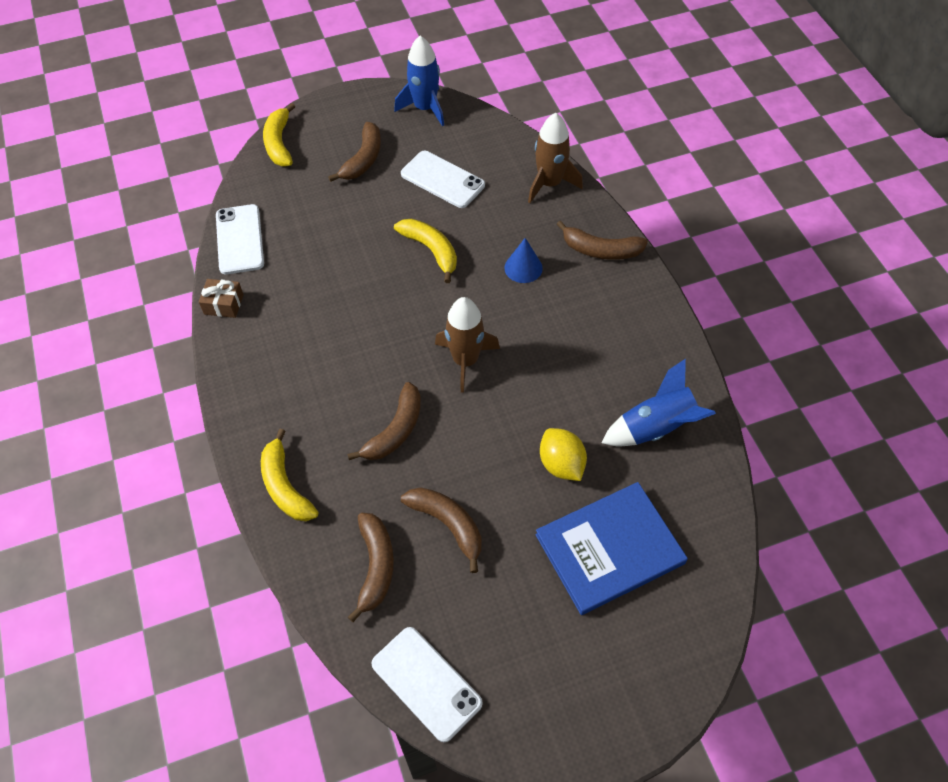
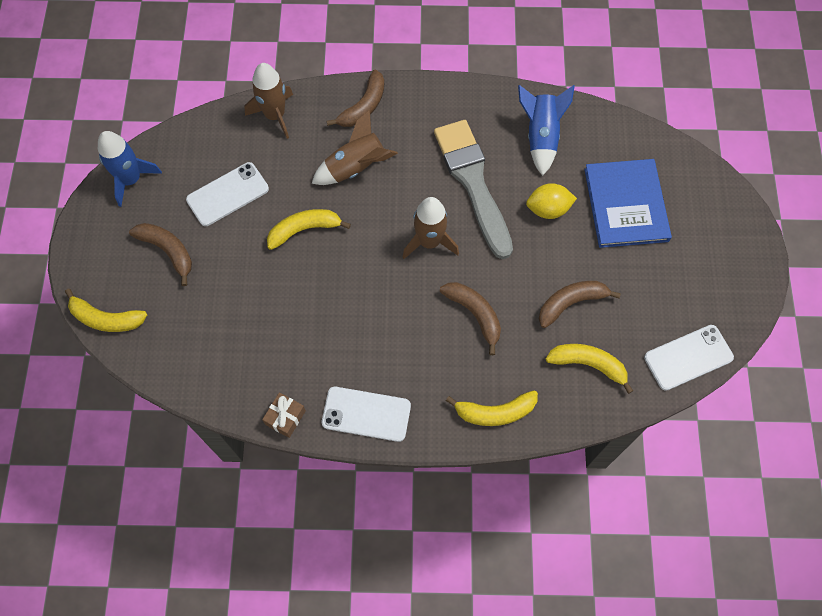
camera: 70 degrees left, 10 degrees up
(239, 239) = (213, 385): white phone -> white phone (366, 414)
(376, 567) = (588, 364): brown banana -> yellow banana
(523, 268) = (355, 167): blue cone -> brown rocket
(558, 378) = (473, 183): none -> grey brush

